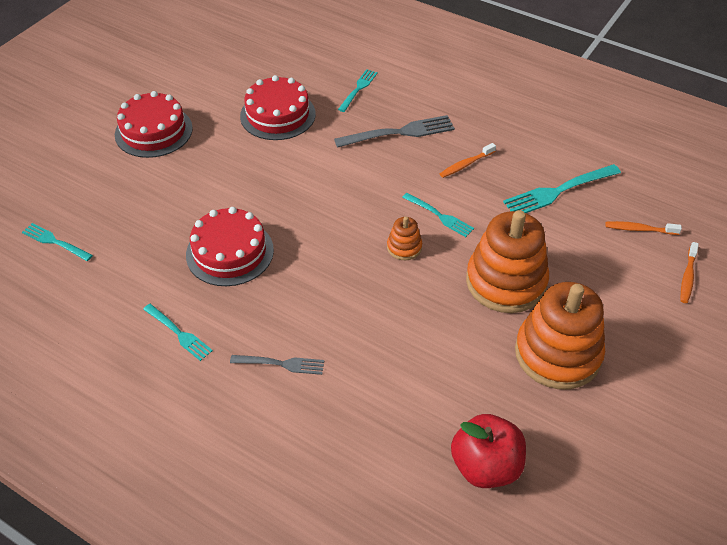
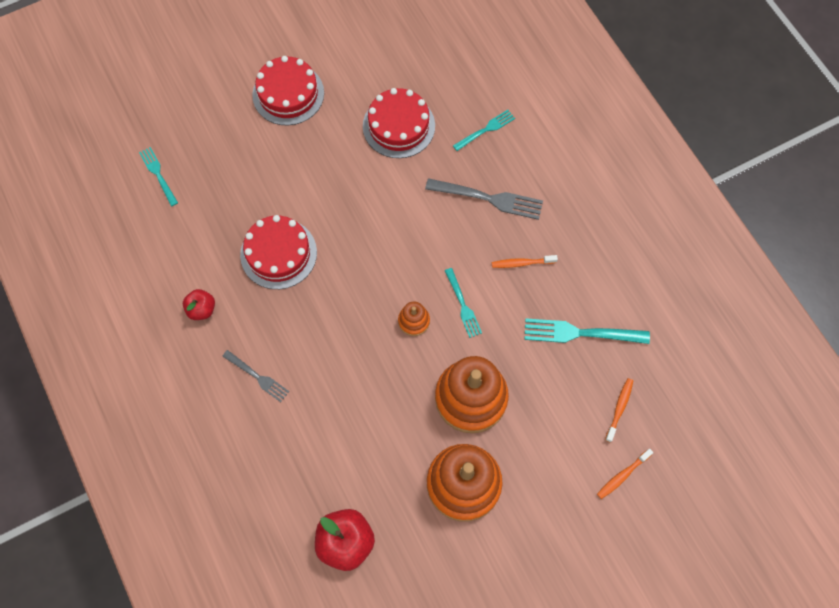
camera: 30 degrees right, 20 degrees up
(178, 333) = (202, 309): turquoise fork -> red apple
(639, 229) = (619, 408): orange toothbrush -> orange toothbrush turned 75 degrees clockwise

